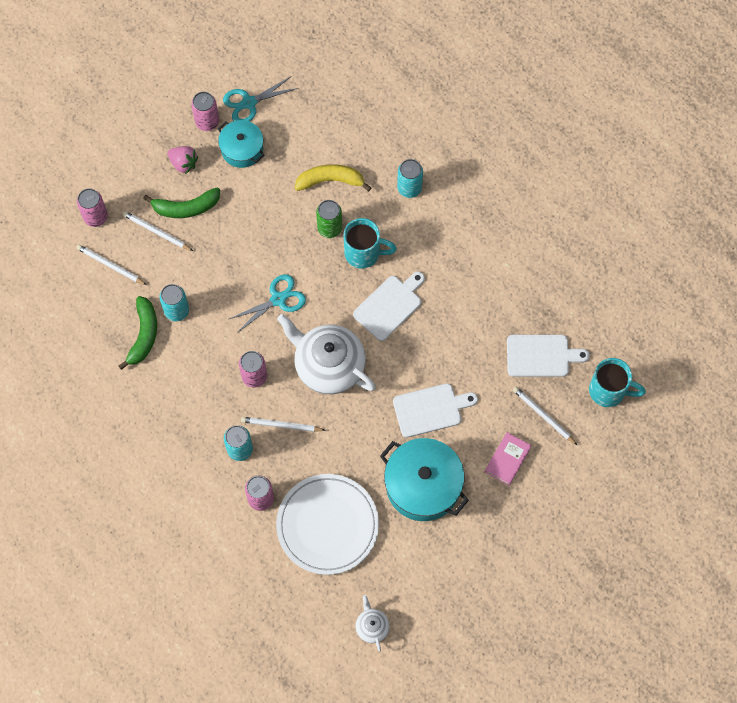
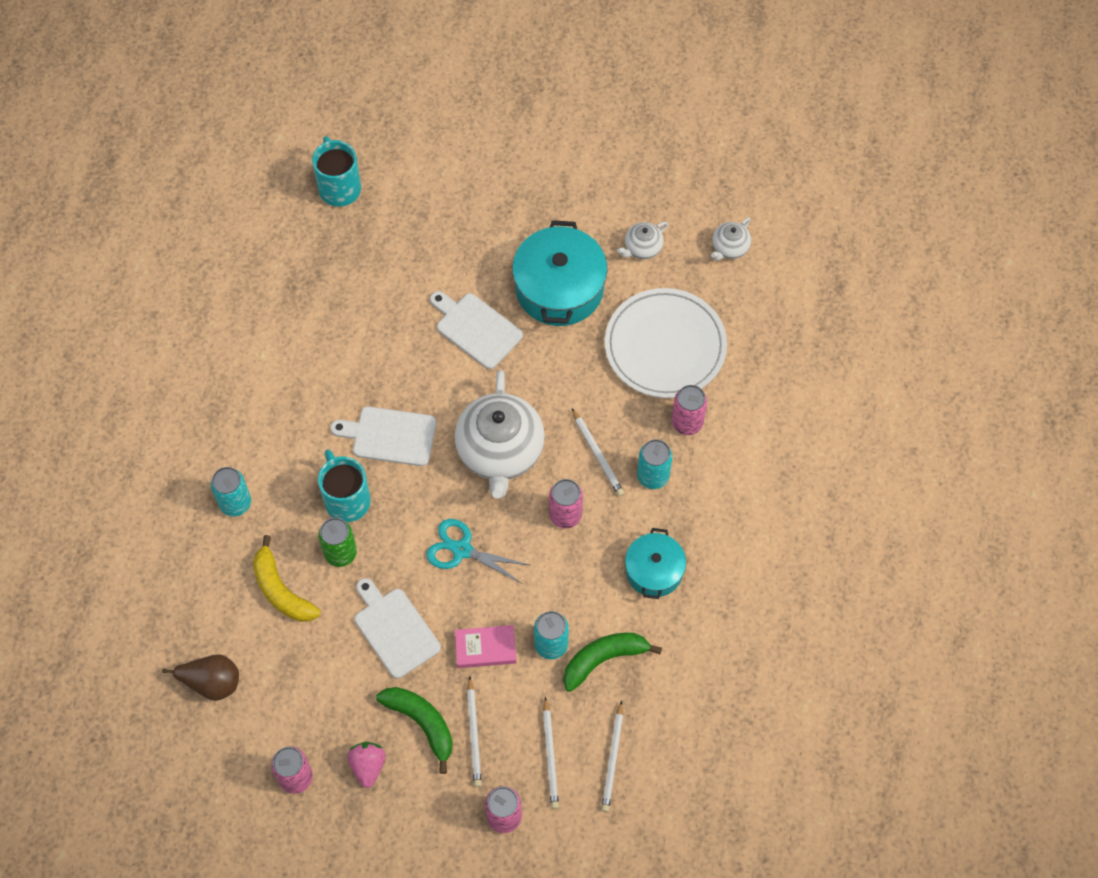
camera: 125 degrees left, 5 degrees down
(242, 149) = (305, 713): turquoise pot -> turquoise pot (654, 571)
(249, 103) = (239, 747): turquoise scissors -> none
(300, 110) = (212, 682): none -> brown pear
(415, 565) = (642, 248): none -> white teapot
(507, 460) = (477, 232): pink book -> pink book (485, 648)
(541, 356) = (344, 265): white cutting board -> white cutting board (394, 629)
(543, 416) = (407, 227): white pencil -> white pencil (613, 759)

